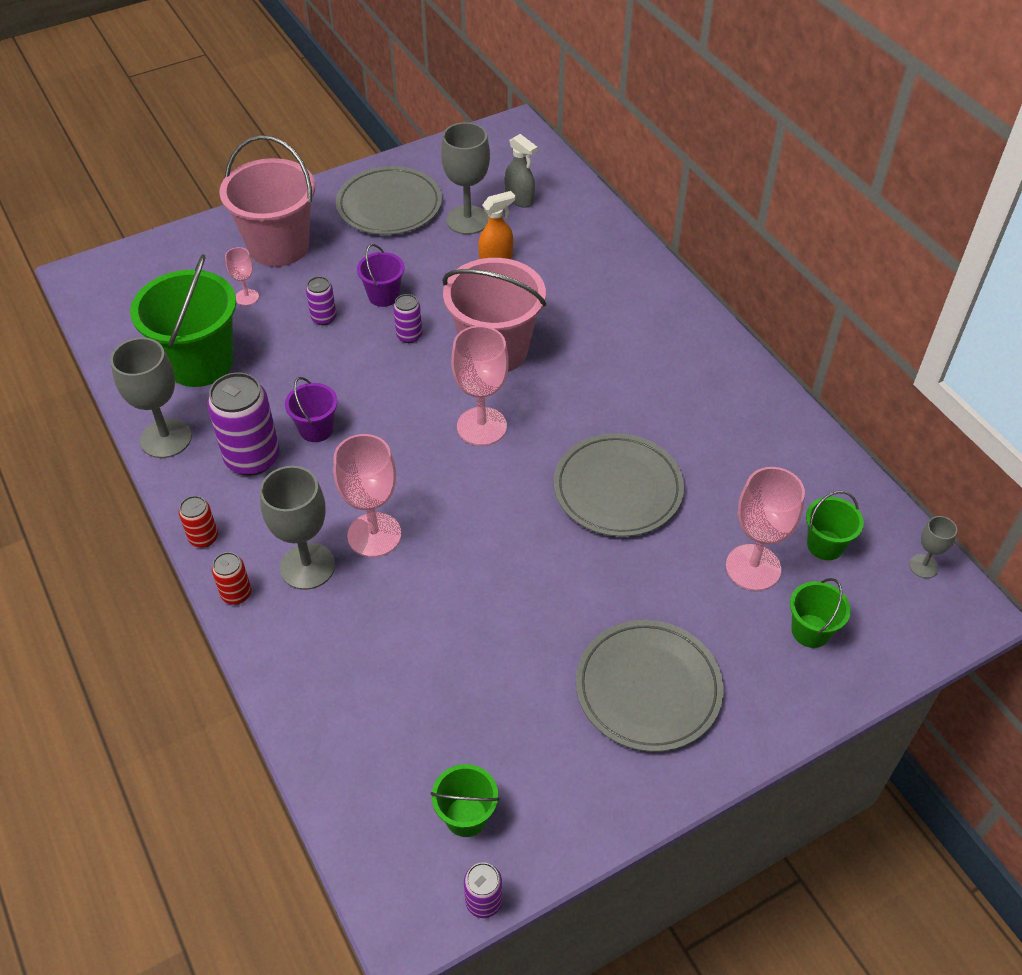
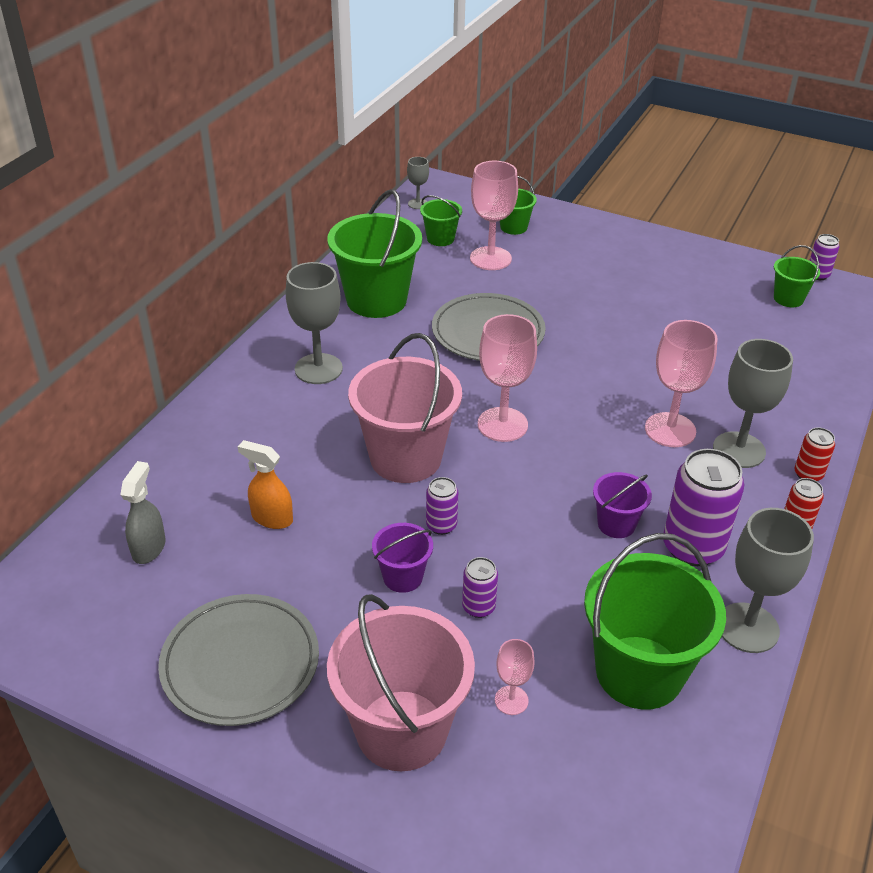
camera: 125 degrees left, 10 degrees down
(467, 220) = (219, 574): grey goblet -> grey goblet (318, 369)
(648, 688) = (626, 267): grey plate -> none
(734, 433) = (376, 300): none -> green bucket

